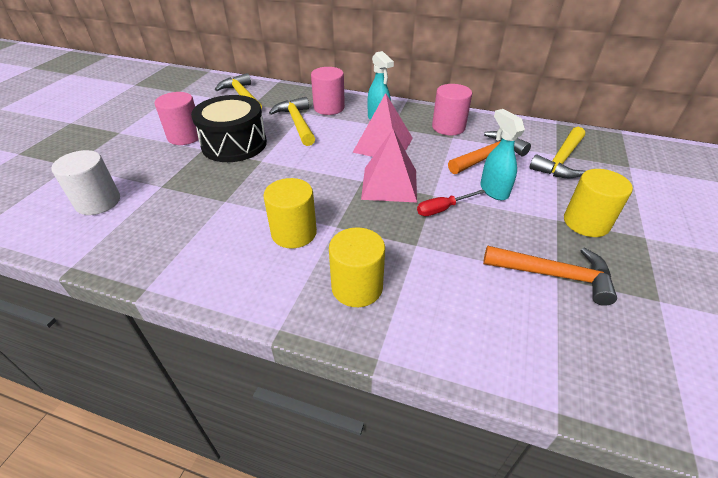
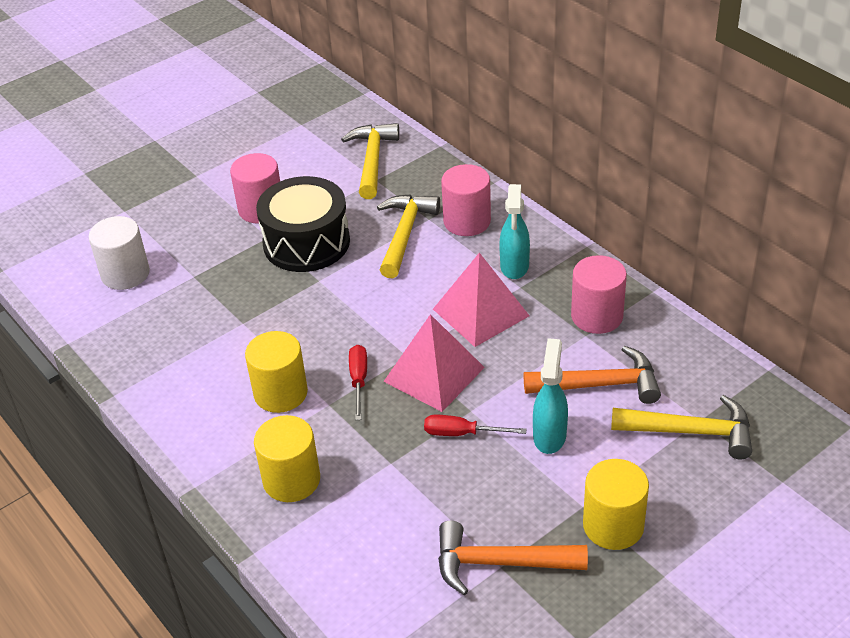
camera: 35 degrees right, 0 degrees up
(344, 205) = (359, 380): none -> red screwdriver
(554, 275) = (499, 563): orange hammer -> orange hammer turned 135 degrees clockwise
(560, 161) = (691, 432): yellow hammer -> yellow hammer turned 150 degrees counterclockwise

